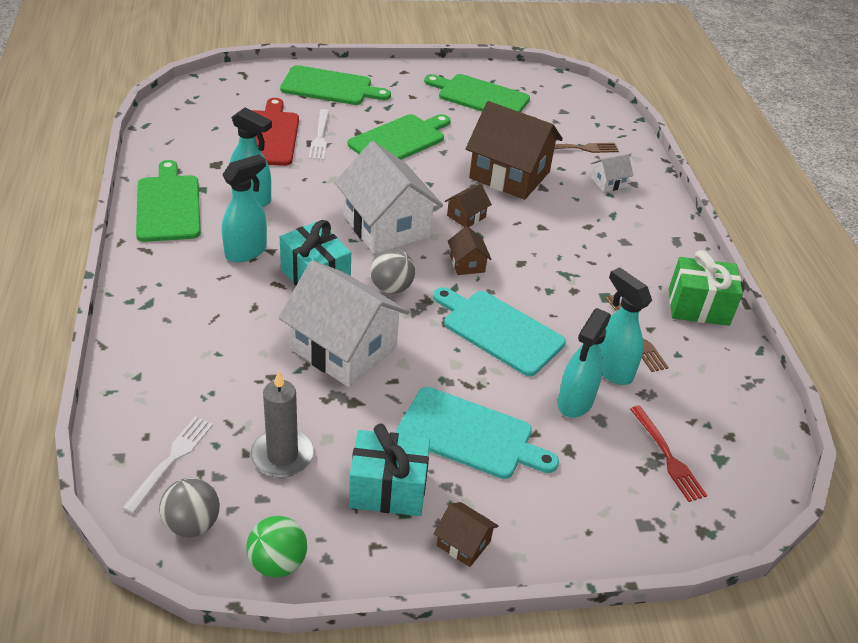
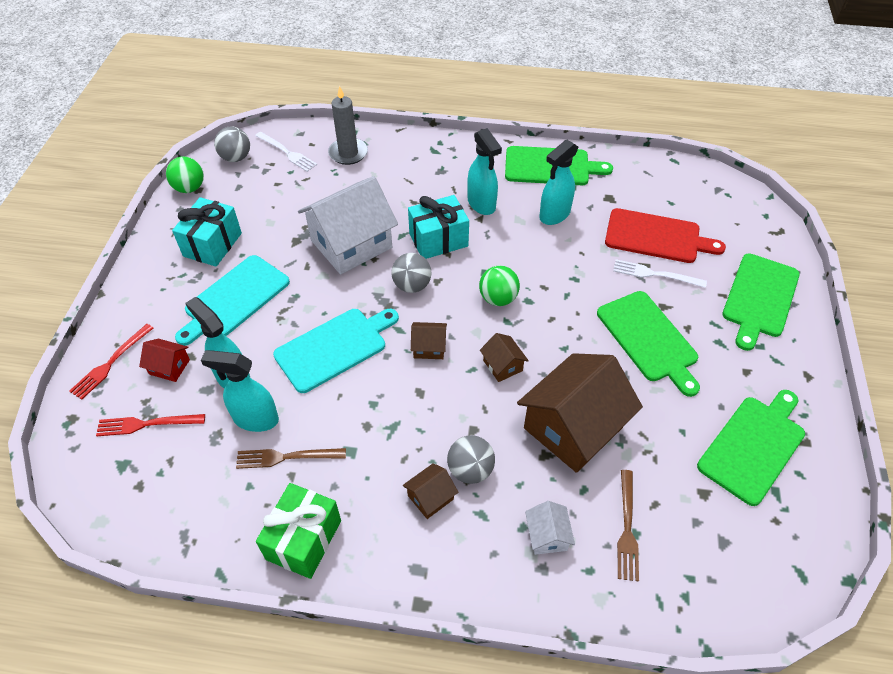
camera: 110 degrees right, 10 degrees up
(282, 455) = (266, 199): grey candle -> grey candle (348, 153)
(386, 226) = (498, 298): white house -> green ball
(463, 543) = (150, 273): brown house -> brown house (430, 497)
(579, 224) = (470, 470): none -> grey ball
(591, 463) = (169, 367): none -> red house
(611, 369) = (255, 419): turquoise spray bottle -> turquoise spray bottle turned 150 degrees counterclockwise
(616, 525) = (110, 363): none -> red fork

